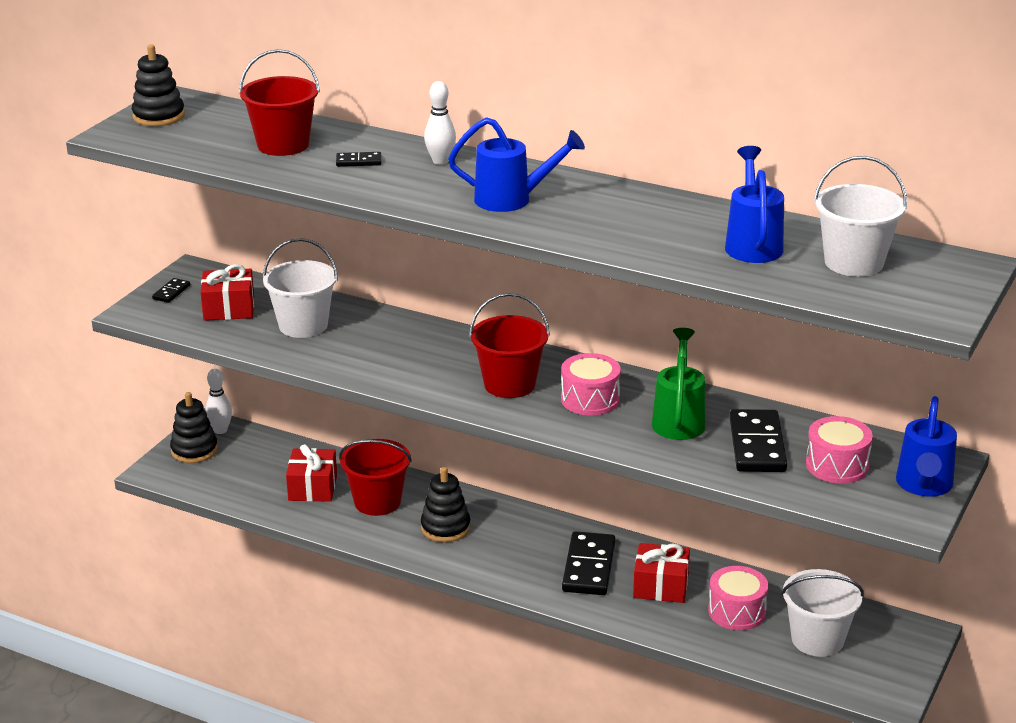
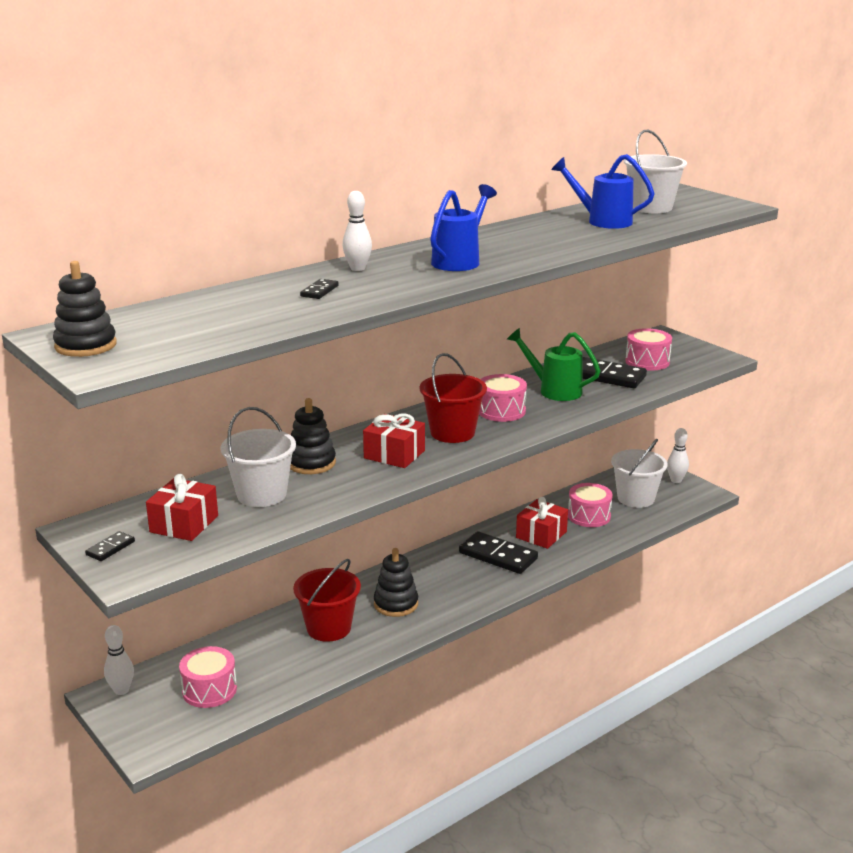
camera: 65 degrees left, 5 degrees down
(171, 292) = (110, 548): black domino -> black domino turned 75 degrees clockwise
(194, 450) = (139, 715): black stacking toy -> black stacking toy (311, 463)
(246, 471) = (209, 690): none -> pink drum
(283, 145) = (241, 309): red bucket -> none
(312, 487) = (274, 657): red gift -> red gift (394, 454)
(901, 664) = (676, 480): none -> white bowling pin
(923, 486) = (686, 347): blue watering can -> none

